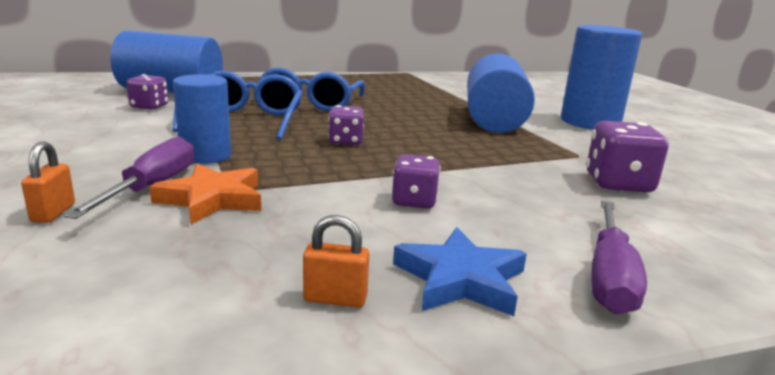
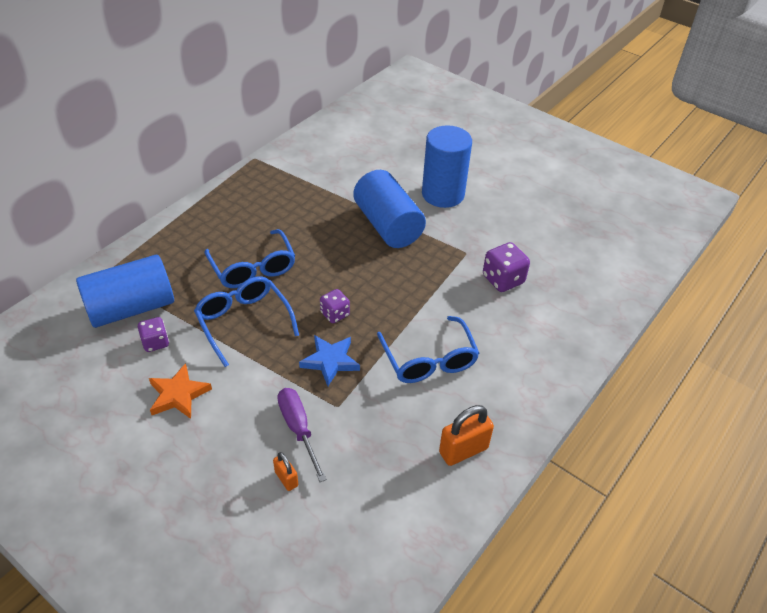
camera: 35 degrees left, 25 degrees up
(205, 156) = (281, 382): blue cylinder -> none
(212, 199) = (340, 419): orange star -> orange star (178, 395)
(335, 298) = (463, 450): orange padlock -> orange padlock, size x1.77
(414, 201) = (429, 359): purple dice -> blue glasses
(460, 279) = (494, 408): blue star -> blue star (330, 361)
(609, 277) = (542, 371): purple screwdriver -> none

